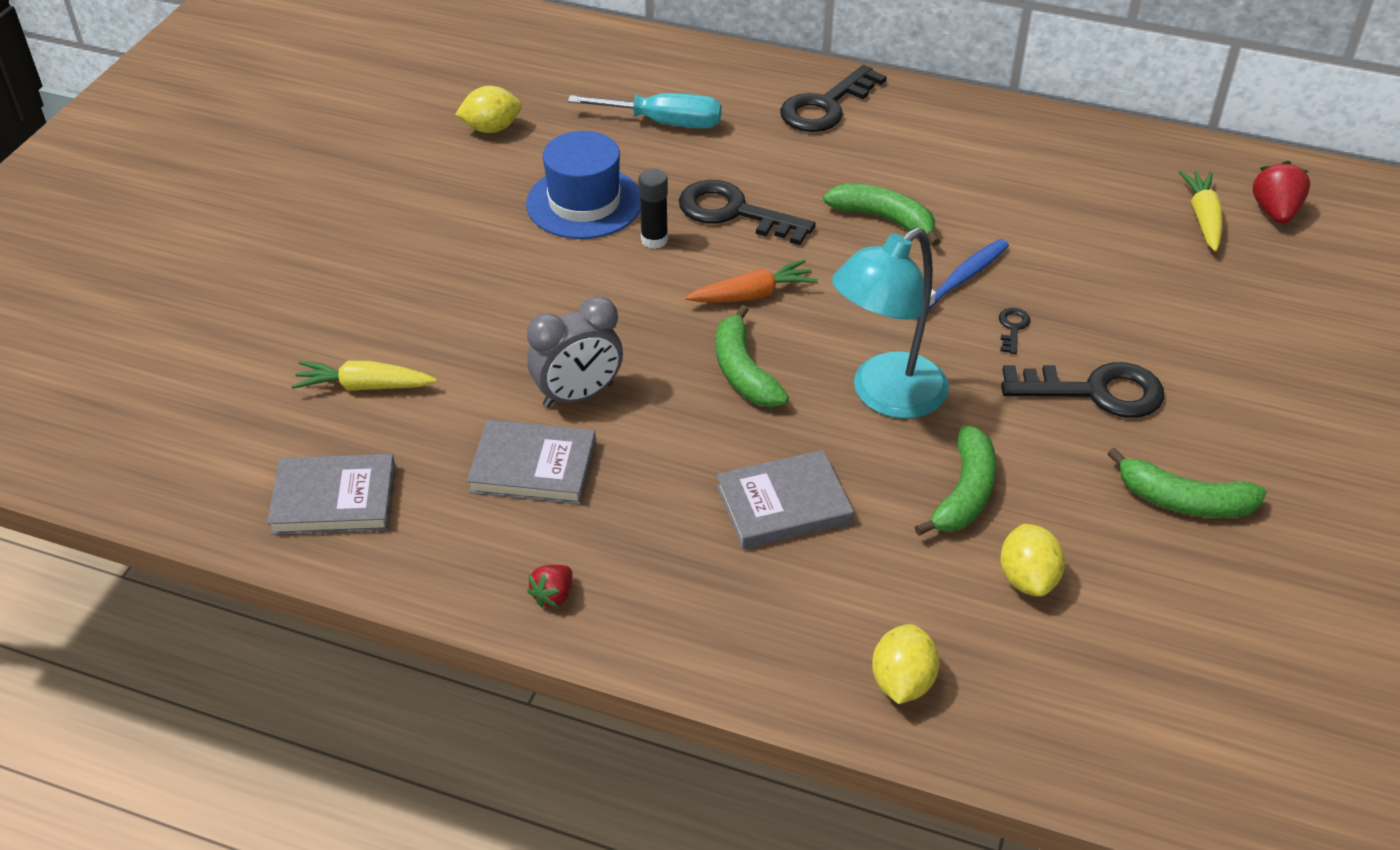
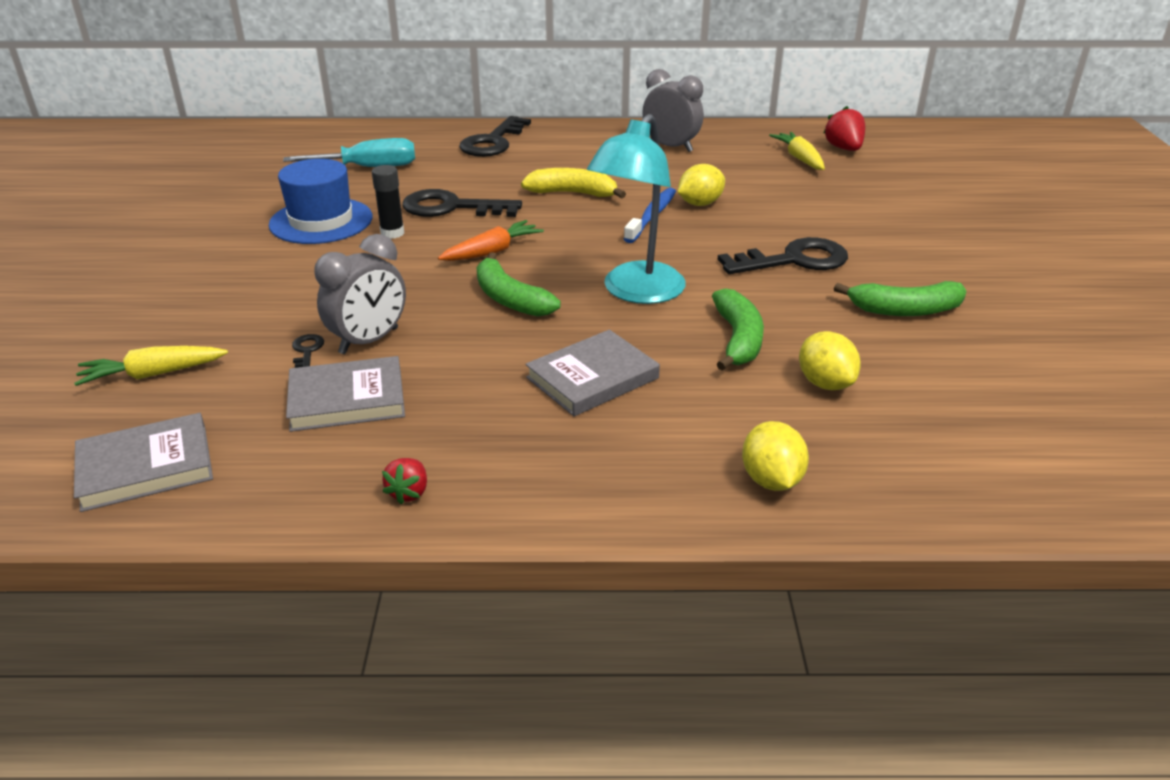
camera: 20 degrees left, 10 degrees down
(491, 128) = (220, 191): yellow lemon -> yellow lemon (700, 204)
(884, 219) = (573, 193): green banana -> yellow banana
(1012, 328) = (708, 236): black key -> black key (307, 351)
(1044, 161) = (671, 147): none -> grey clock

